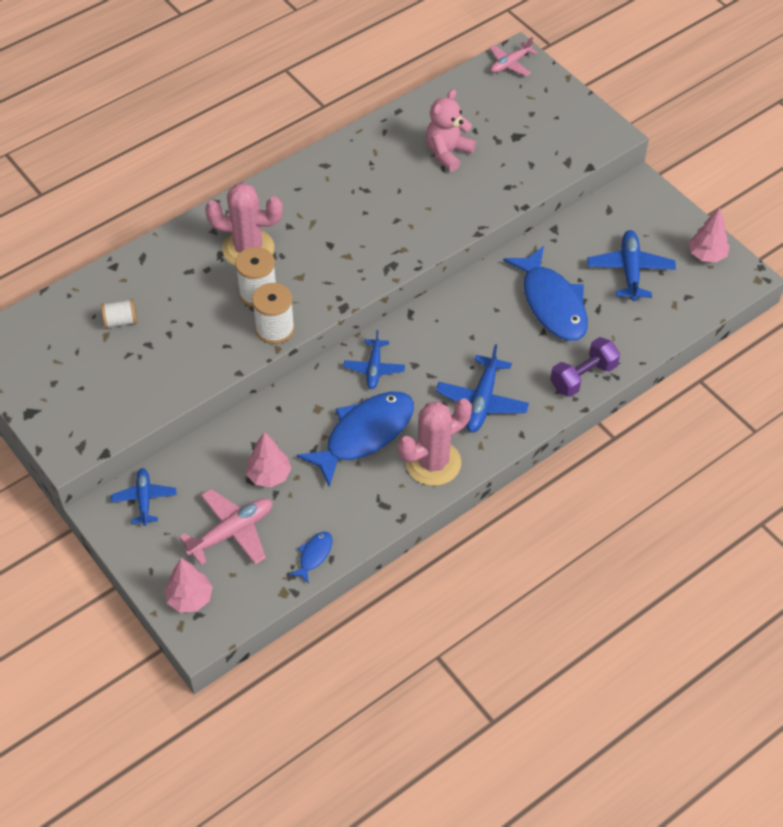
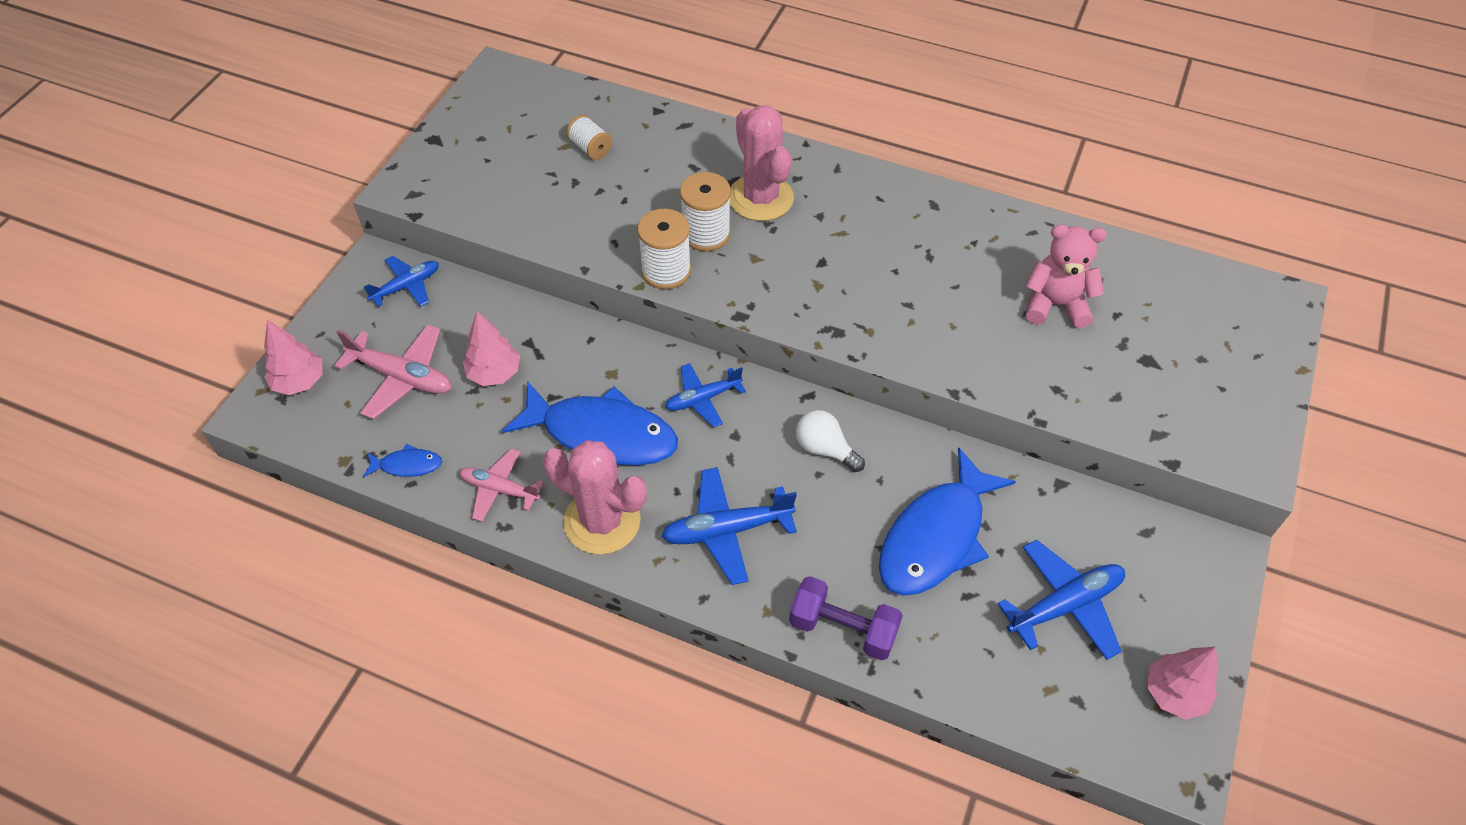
camera: 60 degrees right, 0 degrees up
(456, 325) = (825, 449): none -> white light bulb
(510, 64) = (1261, 300): pink plane -> pink plane (499, 489)

